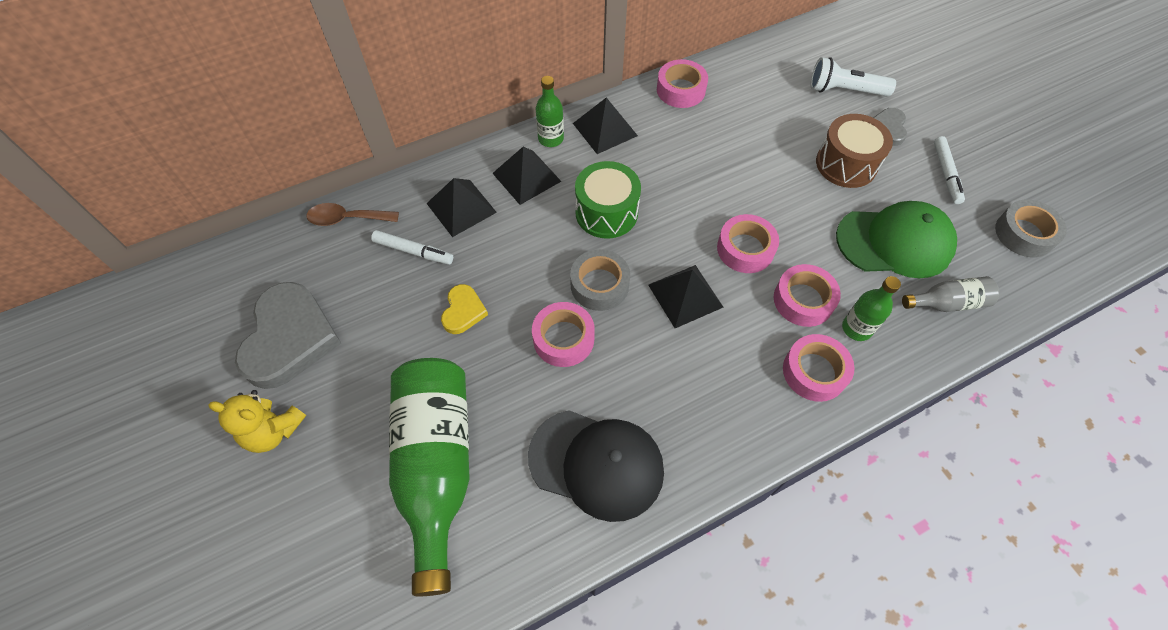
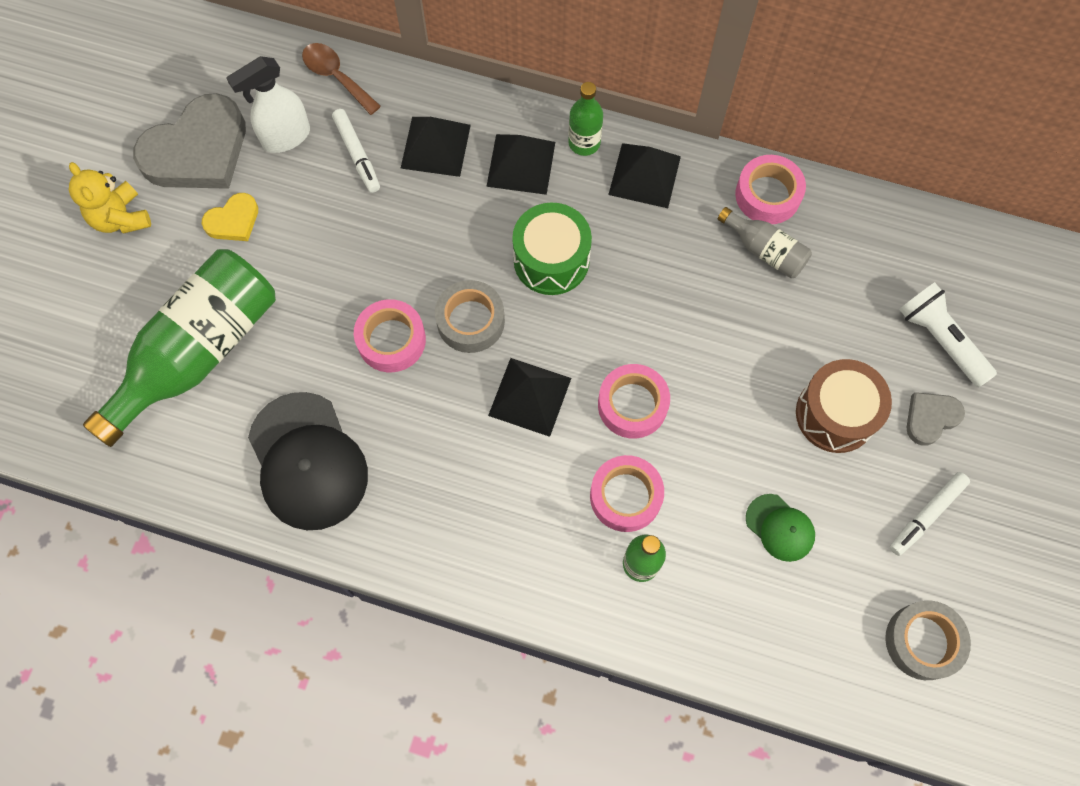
camera: 45 degrees right, 10 degrees up
(350, 280) = (286, 137): none -> white spray bottle
(463, 311) = (341, 244): yellow heart -> yellow heart (233, 221)
(814, 372) = (557, 561): pink tape -> none
(894, 242) = (780, 527): green cap -> green cap, size x0.50
(947, 303) = (753, 623): grey bottle -> grey bottle (765, 250)

